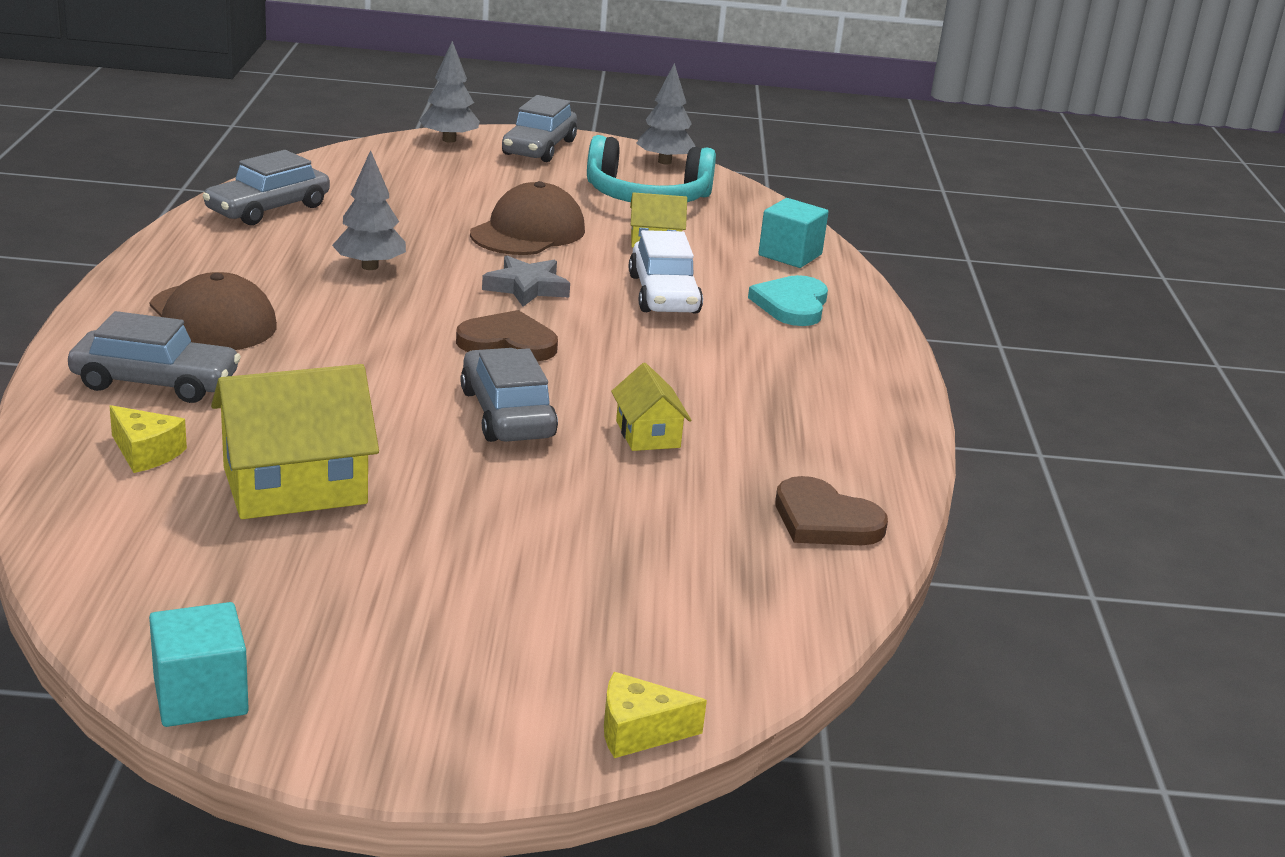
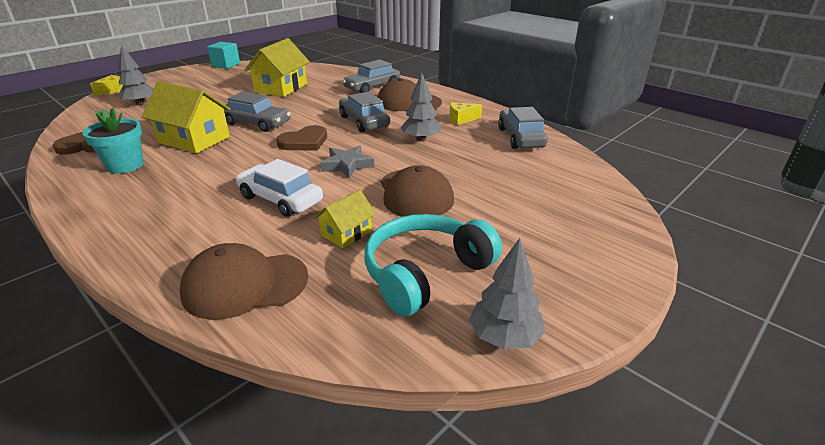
camera: 135 degrees right, 5 degrees up
(146, 453) = (332, 79): yellow cheese -> yellow cheese (461, 119)
(449, 140) = (625, 232): grey tree -> grey tree (140, 104)
(539, 148) = (586, 270): grey car -> grey car (364, 122)
(647, 434) = (194, 140): yellow house -> yellow house, size x1.85
(790, 255) = (245, 285): turquoise cube -> brown cap
(792, 305) = (196, 237): turquoise heart -> none
(793, 437) = (125, 165): none -> turquoise flower pot

